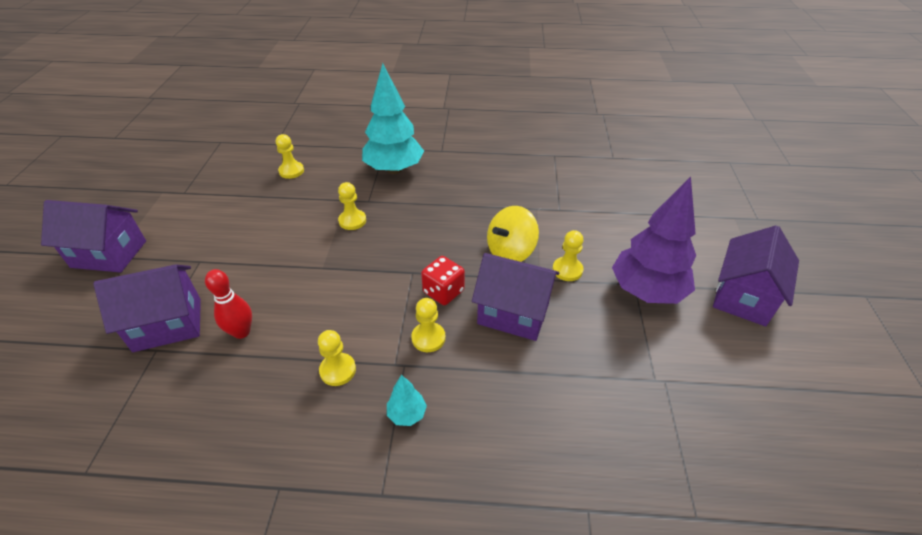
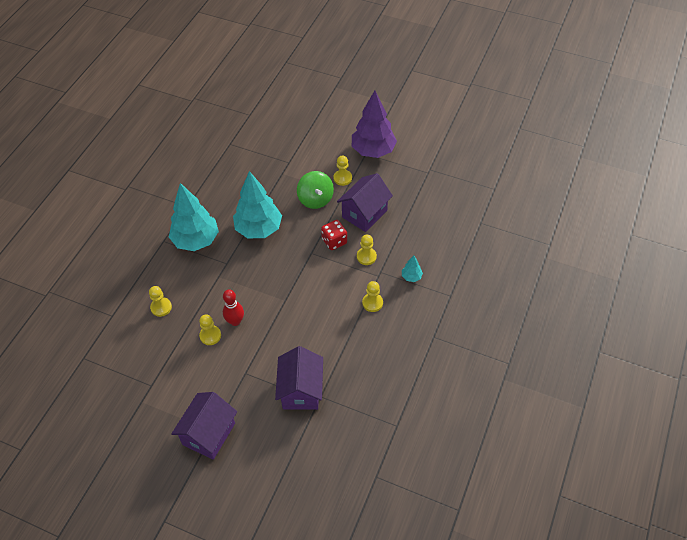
camera: 70 degrees left, 10 degrees up
(241, 332) = (324, 349): red bowling pin -> red bowling pin (235, 321)
(352, 221) = (244, 276): yellow pawn -> yellow pawn (210, 335)
(433, 213) = (258, 229): none -> turquoise tree
(510, 252) = (315, 199): yellow spinning top -> green spinning top
(743, 297) = (393, 115): purple house -> none

